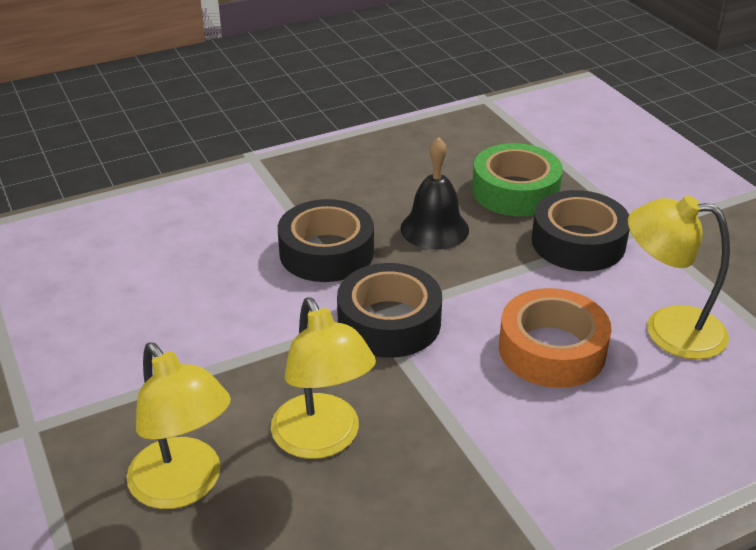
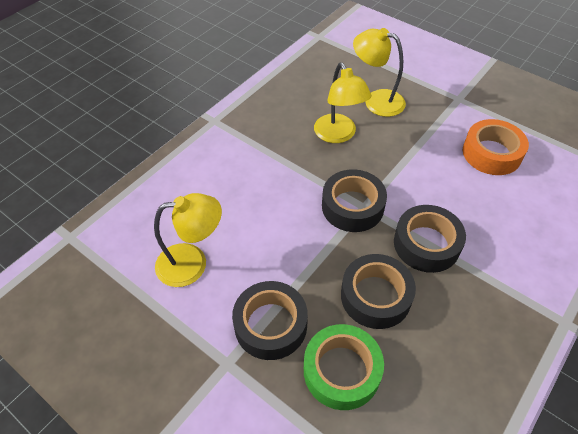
camera: 155 degrees right, 15 degrees up
(322, 440) = (338, 135): yellow lamp -> yellow lamp turned 150 degrees counterclockwise
(434, 229) = (375, 296): black bell -> black tape
(552, 350) = (256, 222): orange tape -> orange tape (491, 153)

